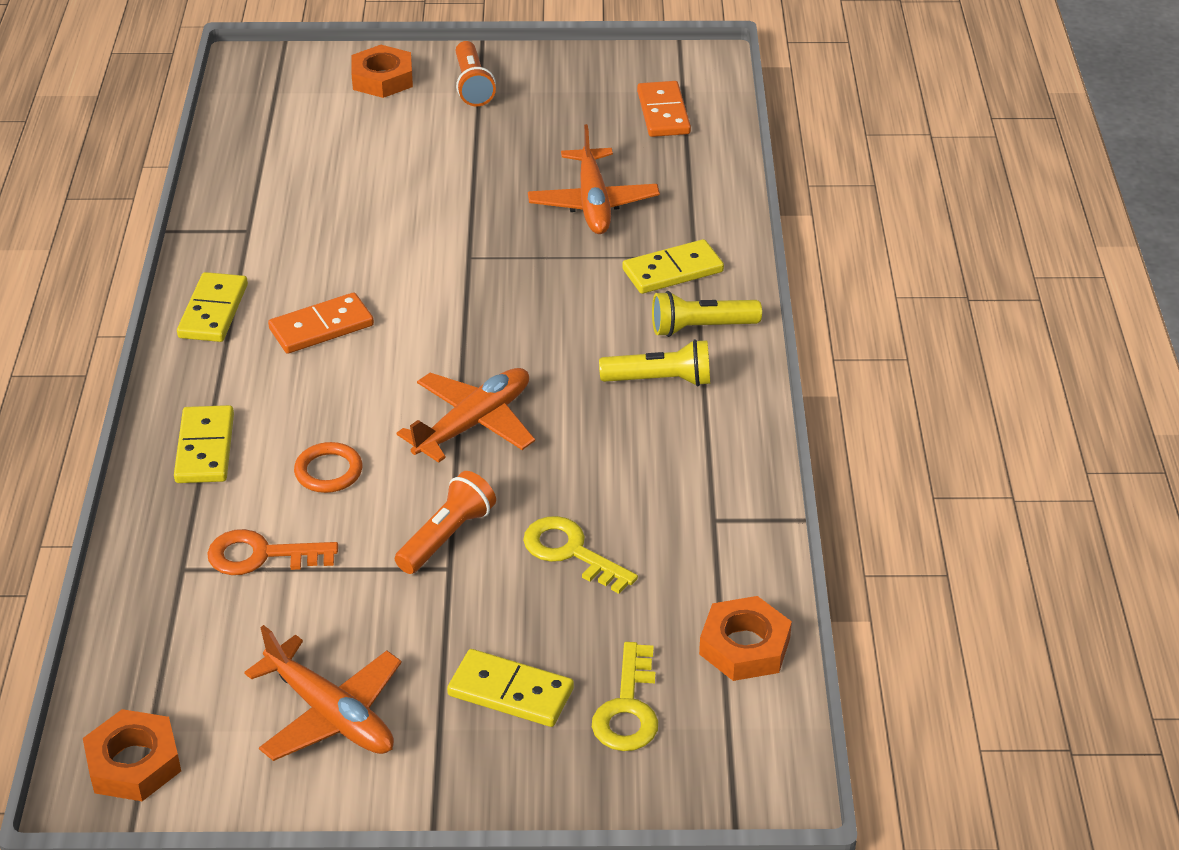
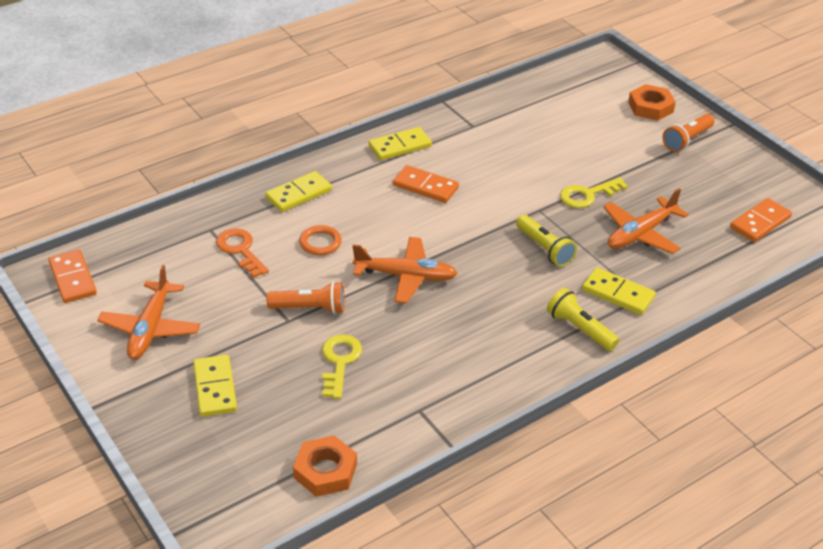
camera: 55 degrees right, 0 degrees up
(133, 763) = (72, 279): orange nut -> orange domino
(627, 708) = (237, 442): yellow key -> yellow key (587, 195)
(660, 380) = (516, 333): yellow flashlight -> yellow flashlight (545, 249)

